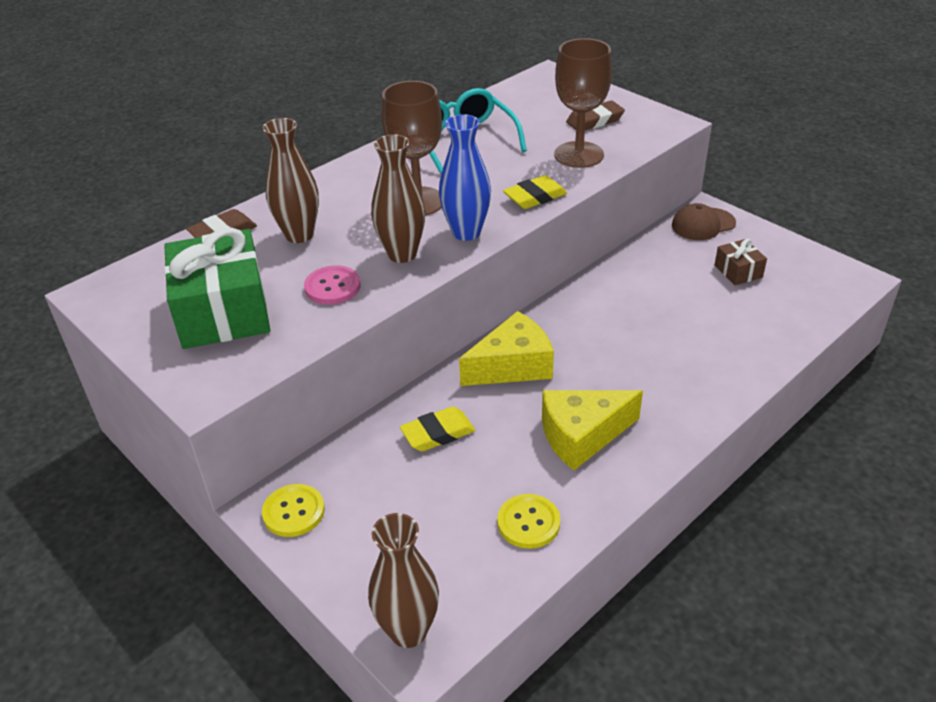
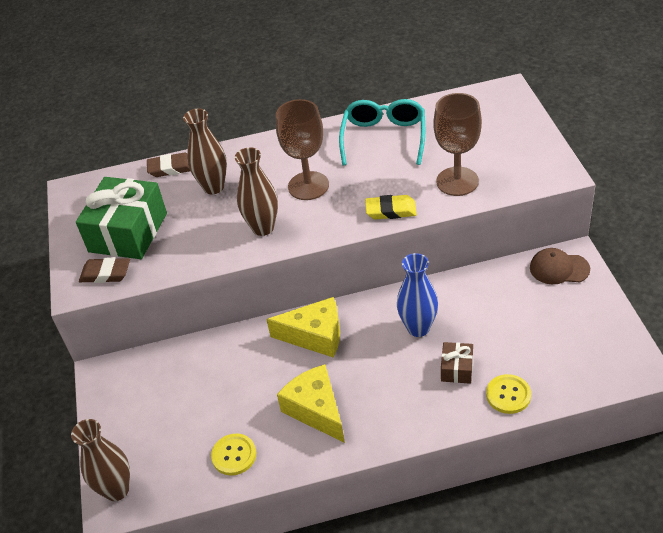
camera: 35 degrees right, 5 degrees up
(294, 512) = (112, 383): yellow button -> yellow button (508, 395)
(332, 287) = (201, 238): pink button -> none
(438, 433) = (230, 366): yellow eraser -> none
(466, 232) = (318, 225): blue vase -> blue vase (418, 328)
(582, 436) = (316, 410): yellow cheese -> yellow cheese turned 45 degrees clockwise
(595, 121) = (500, 151): brown eraser -> brown eraser (105, 274)
(738, 271) = (547, 323): brown gift -> brown gift (457, 369)

